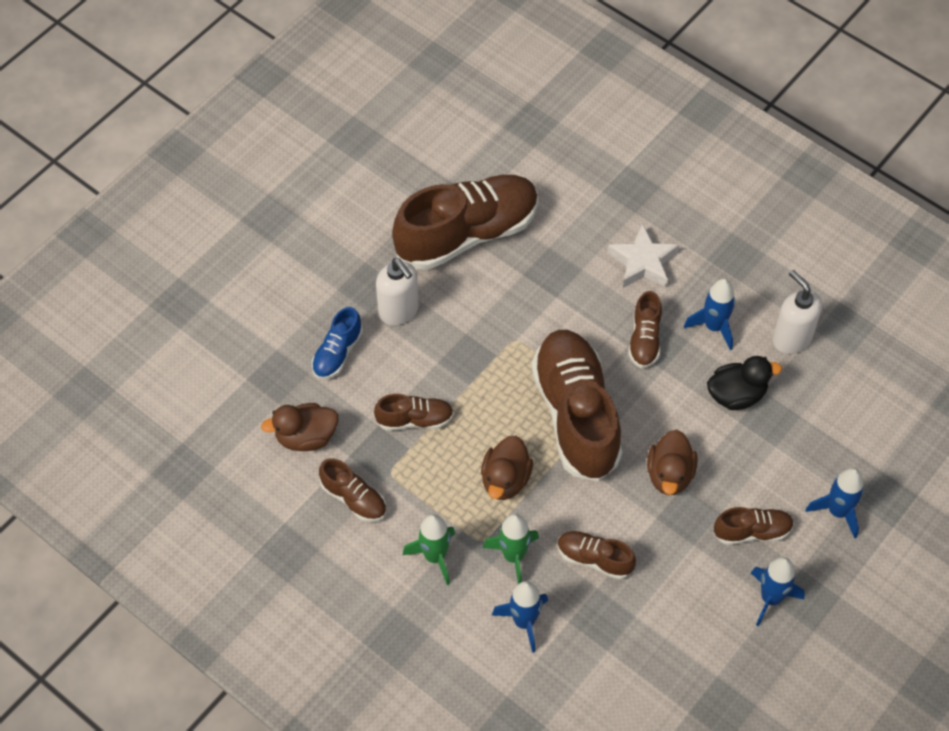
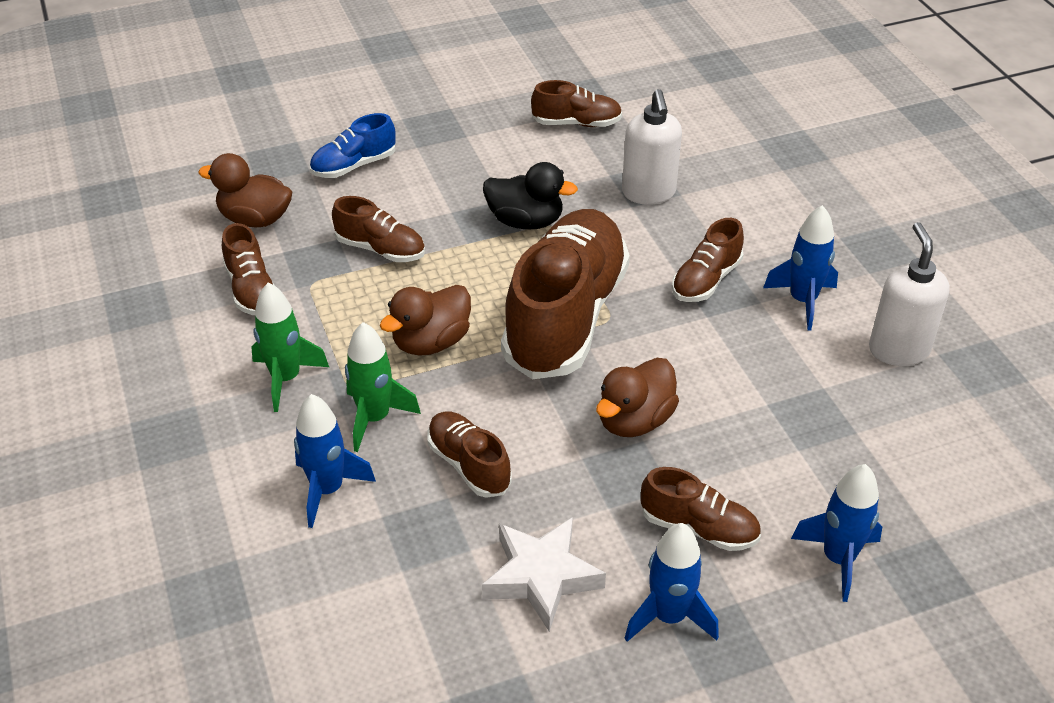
camera: 30 degrees right, 15 degrees down
(399, 311) = (448, 156): white soap dispenser -> white soap dispenser (648, 193)
(467, 234) = (576, 123): brown shoe -> brown shoe, size x0.47
(643, 262) = (758, 213): white star -> white star (541, 577)
(736, 395) = (783, 376): black duck -> black duck (525, 221)

